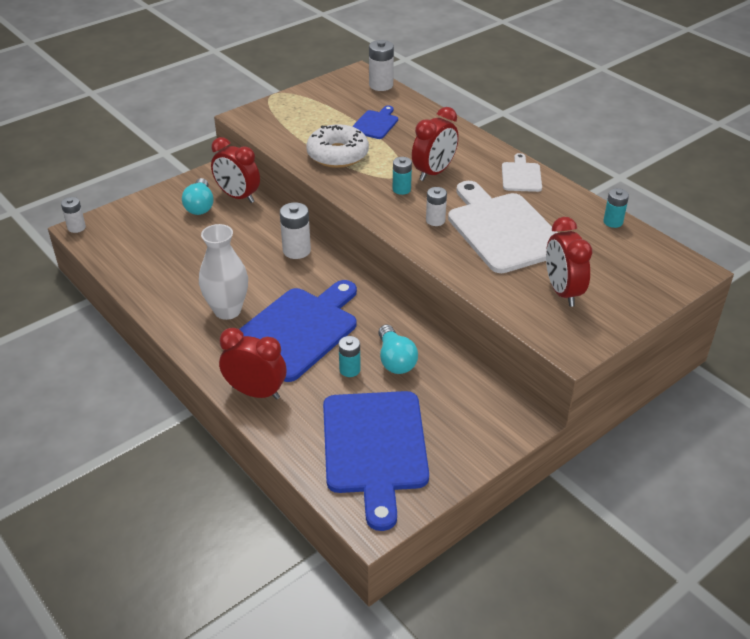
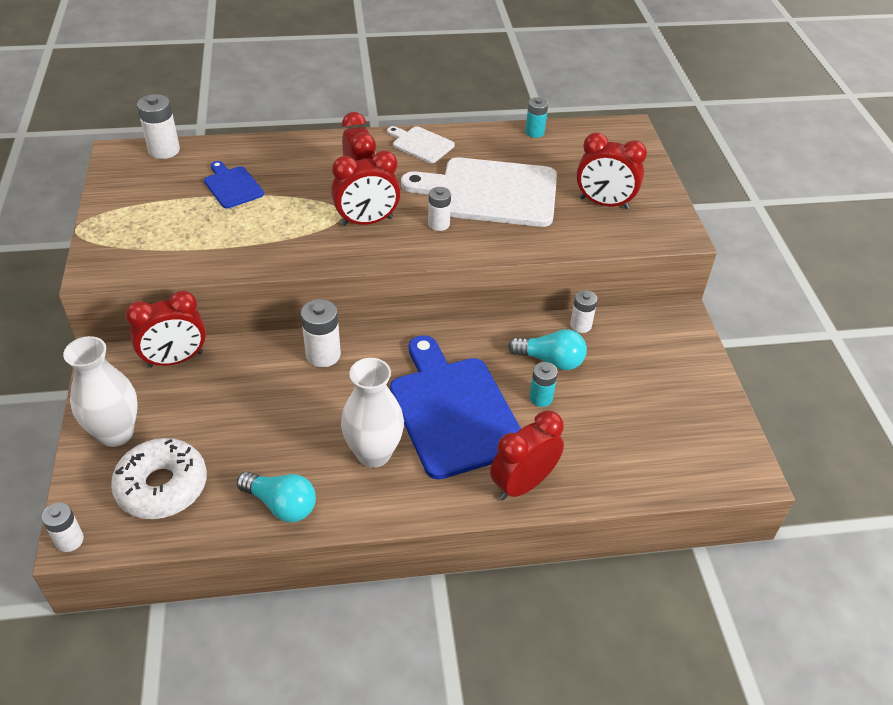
camera: 60 degrees left, 5 degrees up
(162, 205) = (116, 433): none -> white vase
(200, 206) = (157, 399): turquoise light bulb -> turquoise light bulb (281, 505)
(337, 154) = (258, 235): white donut -> white donut (162, 486)
(375, 447) = (656, 428): blue cutting board -> none
(401, 189) = (367, 221): turquoise battery -> red clock
(452, 362) = (580, 325): none -> white battery

